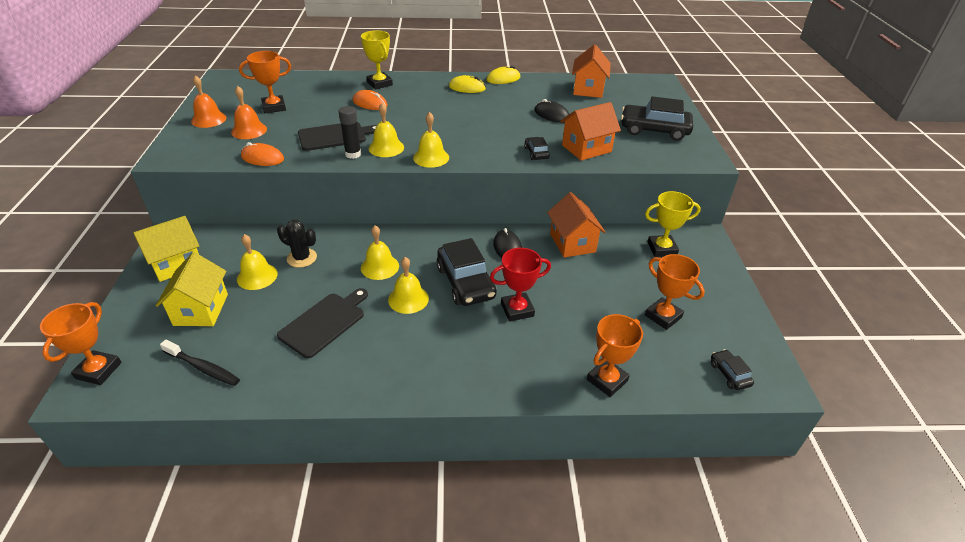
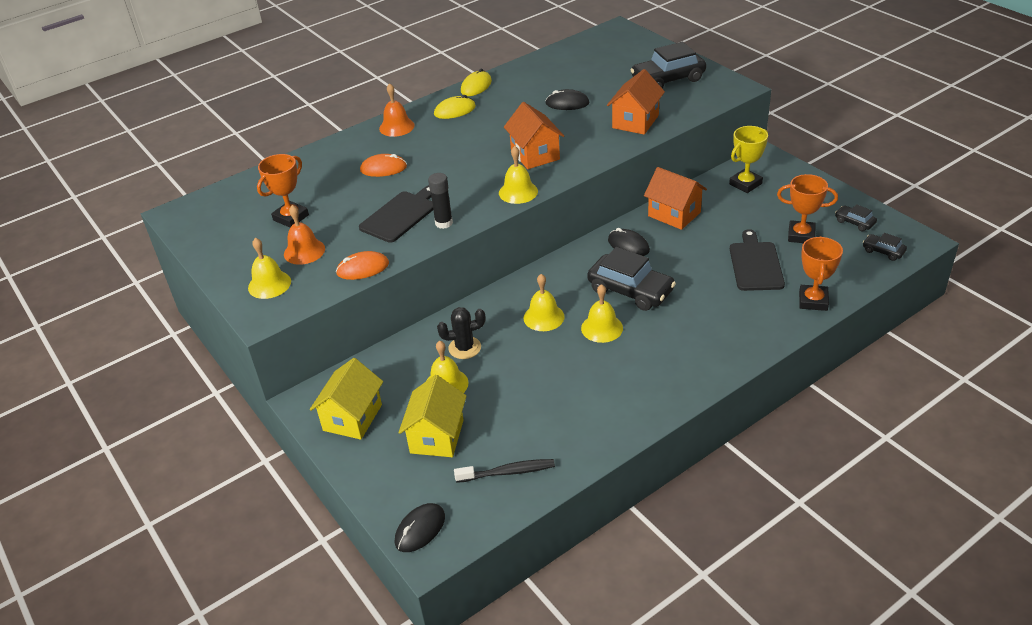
camera: 30 degrees left, 0 degrees up
(98, 370) = (420, 529): orange trophy -> black mouse
(201, 309) = (437, 436): yellow house -> yellow house turned 45 degrees clockwise
(208, 119) = (241, 261): orange bell -> orange bell (396, 127)
(324, 323) = (559, 383): black cutting board -> black cutting board (755, 264)
(379, 84) = (362, 144): yellow trophy -> none
(386, 148) = (465, 202): yellow bell -> yellow bell (269, 284)
(517, 310) = (695, 288): red trophy -> none
(536, 153) = (600, 145): black car -> black car (854, 222)
(588, 89) = (567, 64): orange house -> orange house (535, 155)

